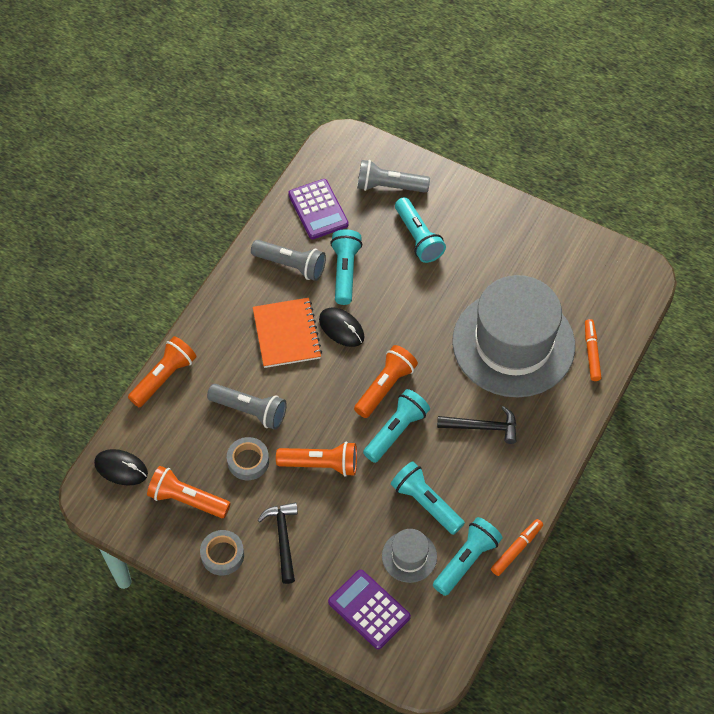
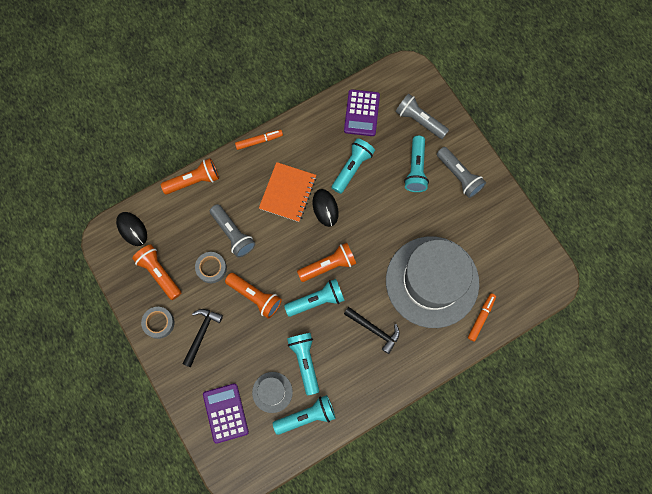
camera: 30 degrees right, 15 degrees up
(291, 265) = (320, 144): grey flashlight -> grey flashlight (459, 176)
(516, 549) = (343, 428): orange marker -> orange marker (259, 141)

